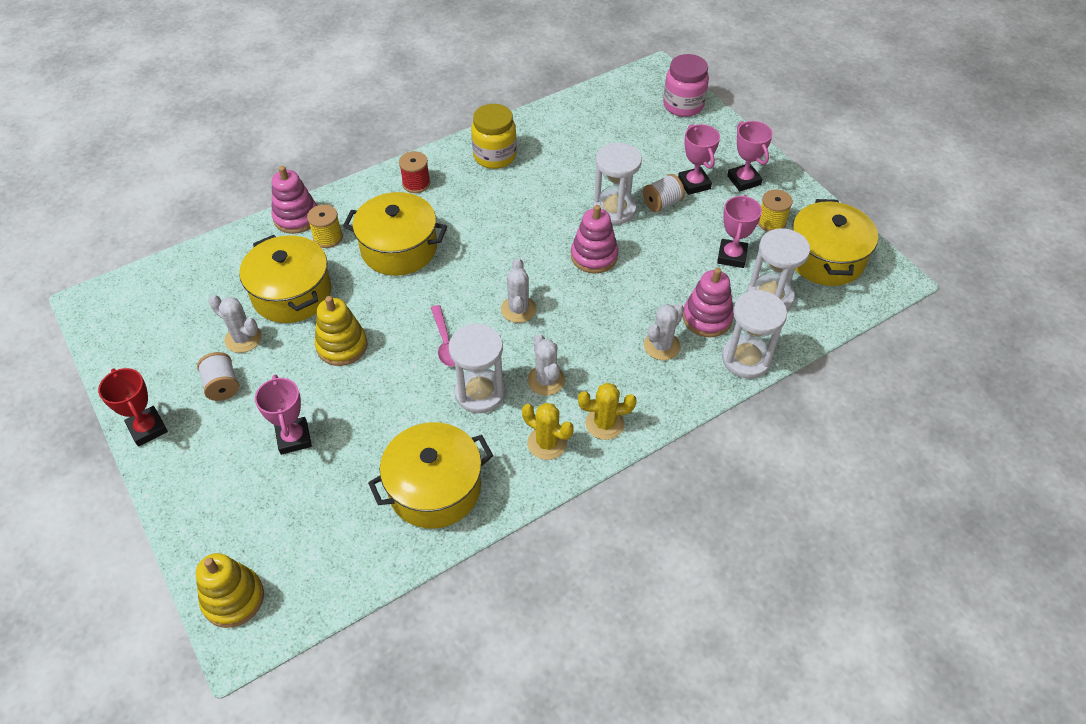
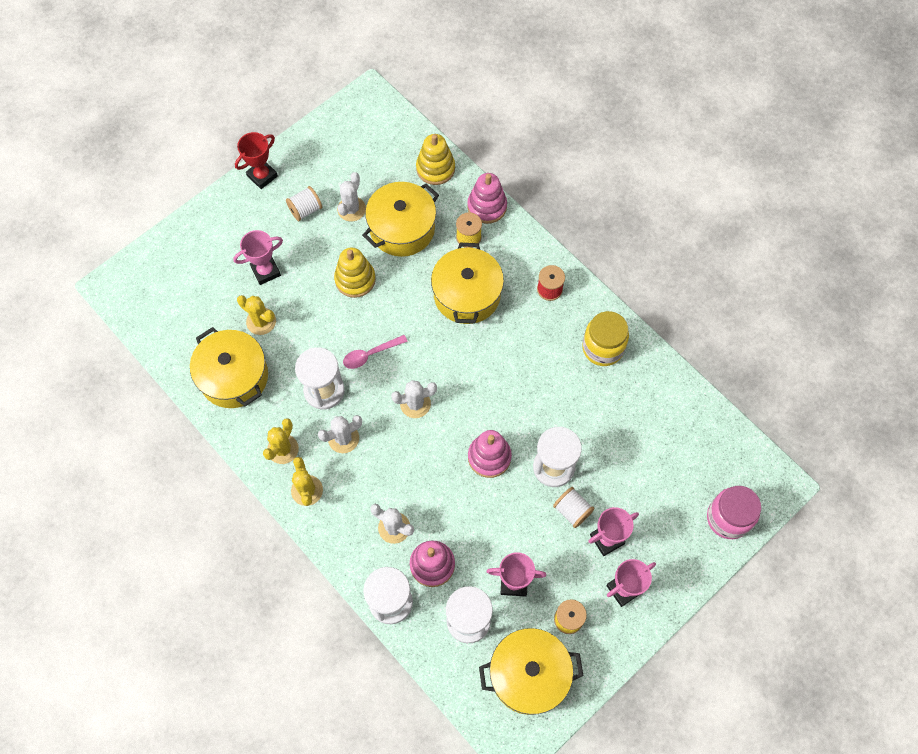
camera: 80 degrees right, 15 degrees up
(233, 598) = (138, 273): yellow stacking toy -> yellow stacking toy (435, 168)
(365, 450) = (261, 321): none -> yellow cactus

